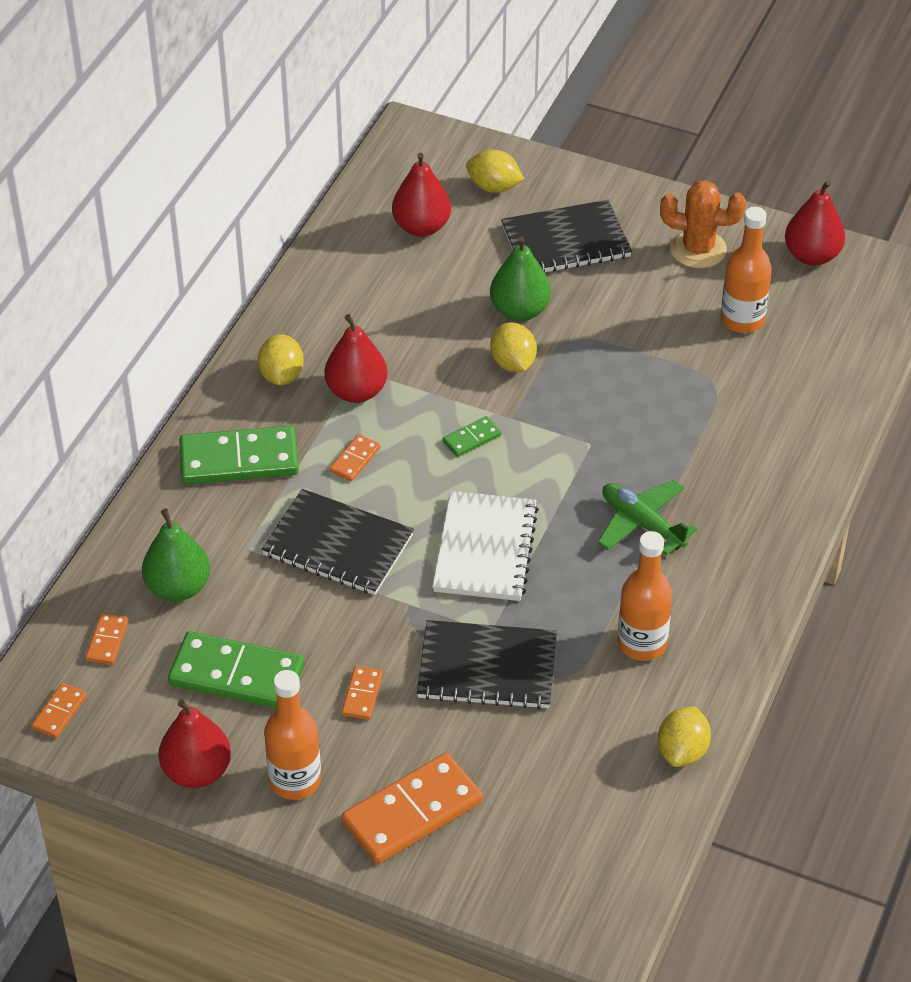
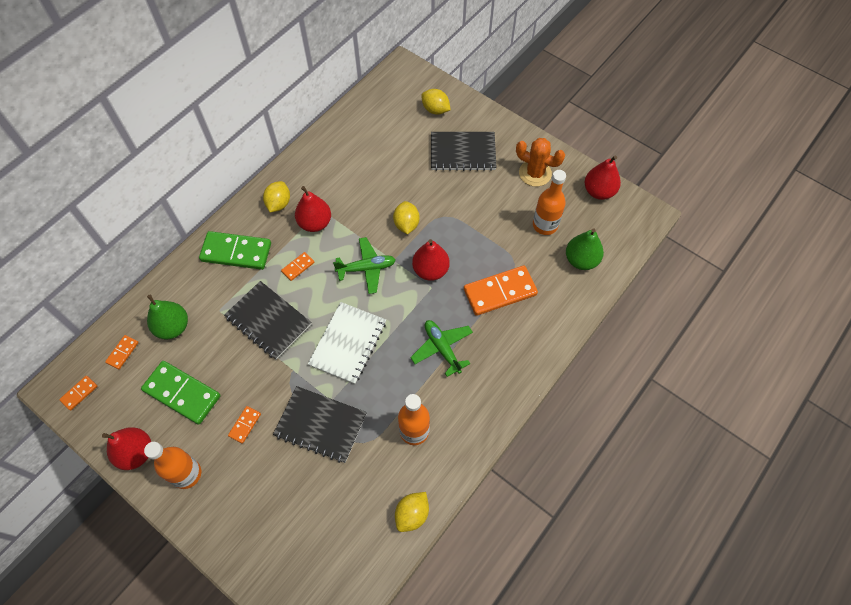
camera: 15 degrees right, 15 degrees up
(412, 812) = (243, 514): orange domino -> orange domino (500, 292)
(421, 227) = (387, 126): red pear -> red pear (430, 270)
(472, 438) = (366, 268): green domino -> green plane
(519, 310) = (422, 191): green pear -> green pear (581, 260)

